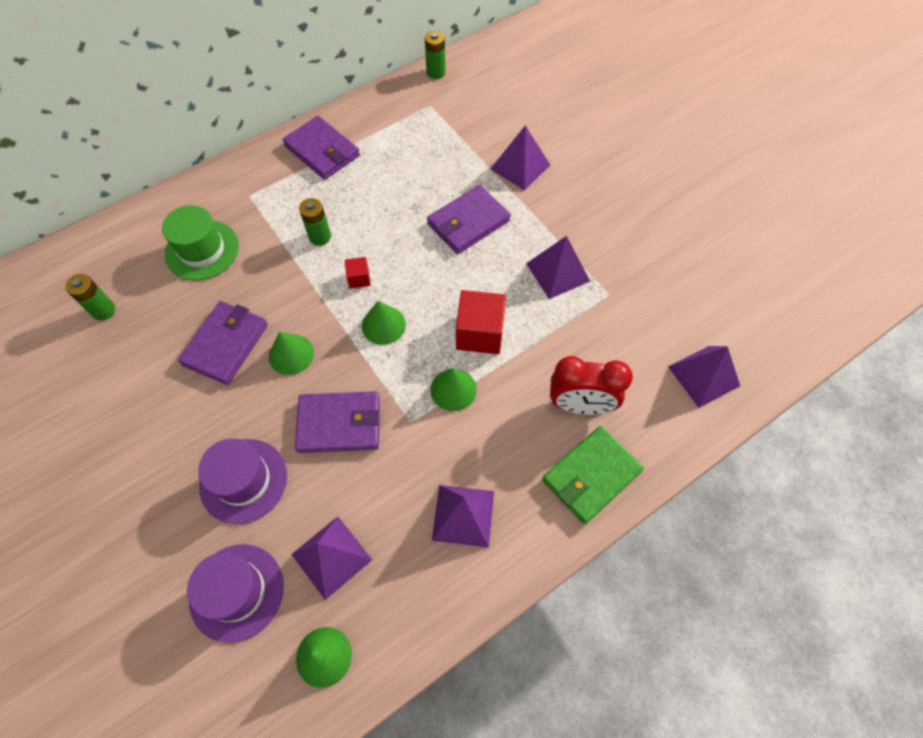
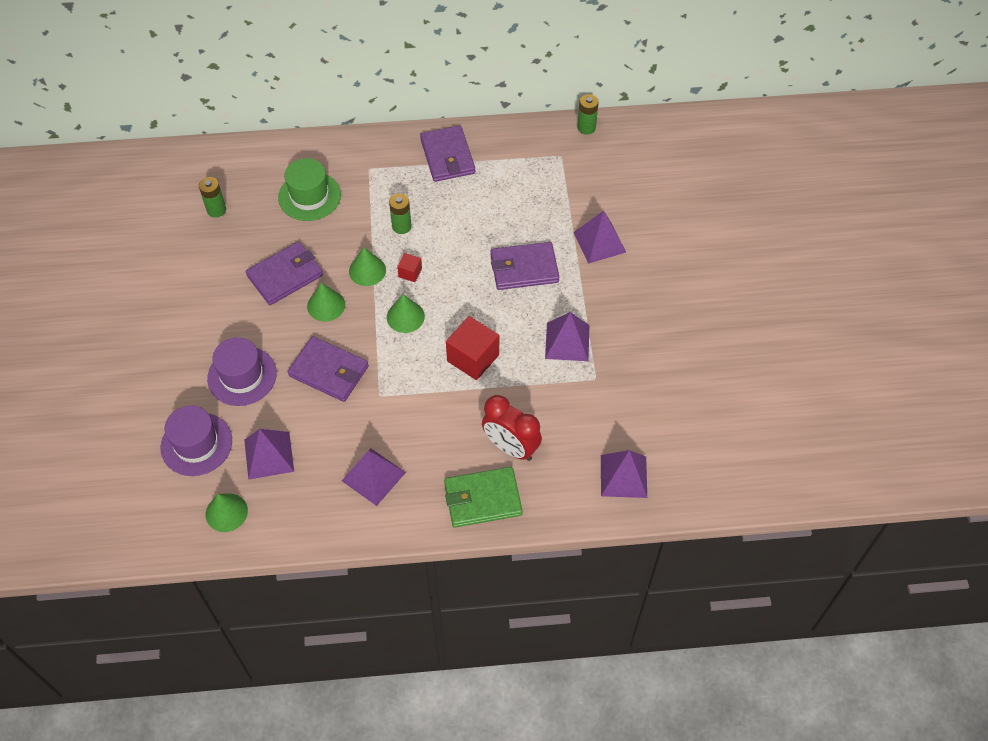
camera: 30 degrees right, 5 degrees down
(453, 389) = (425, 388): green cone -> green cone (367, 270)

